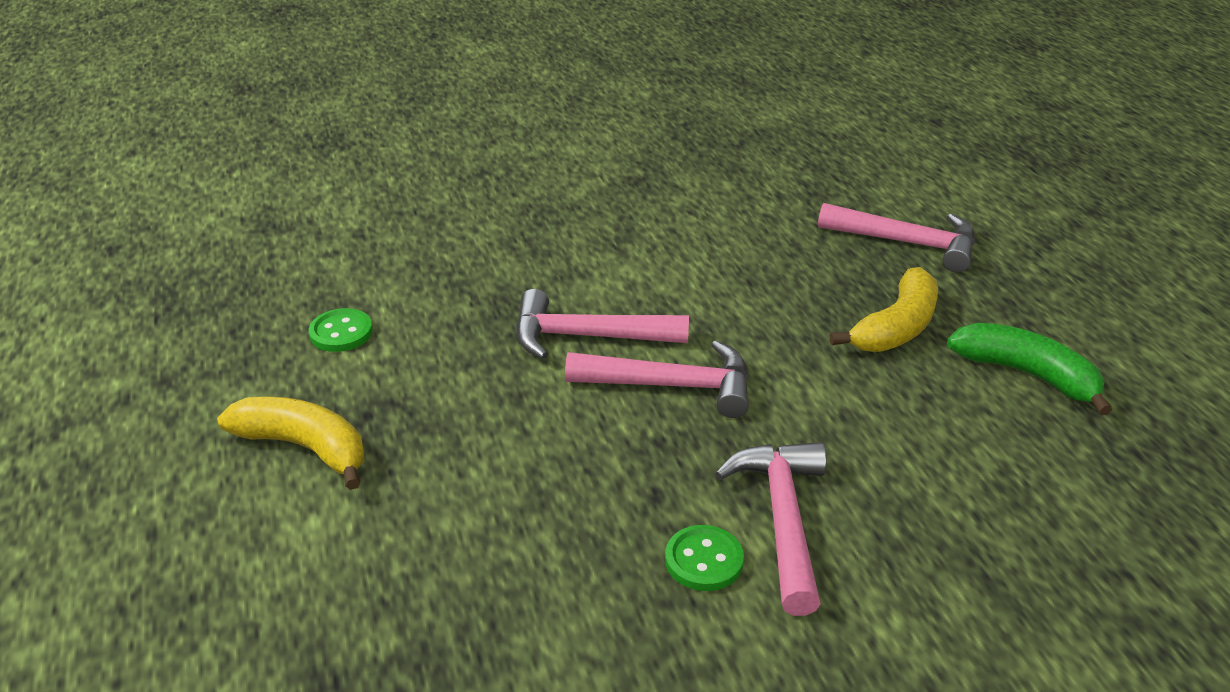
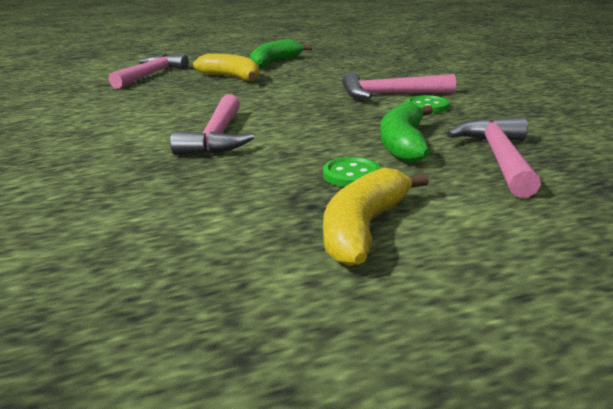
camera: 90 degrees left, 10 degrees down
(341, 332) = (172, 235): green button -> green button (351, 175)
(524, 505) = (403, 144): none -> green banana
(673, 386) = (278, 115): pink hammer -> pink hammer (498, 157)

